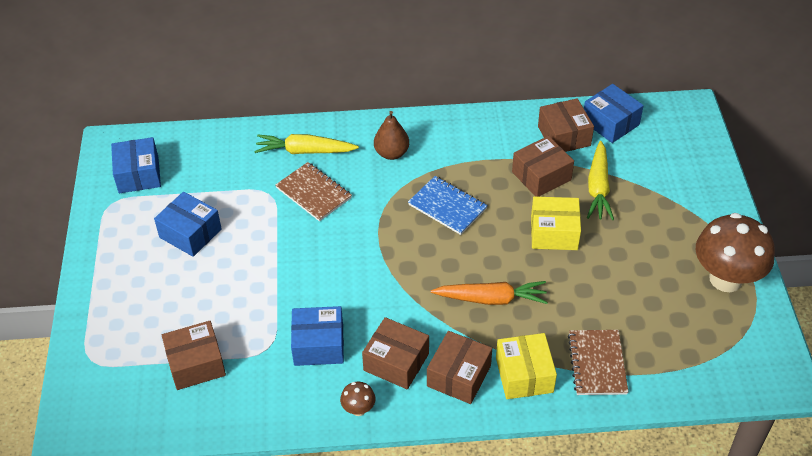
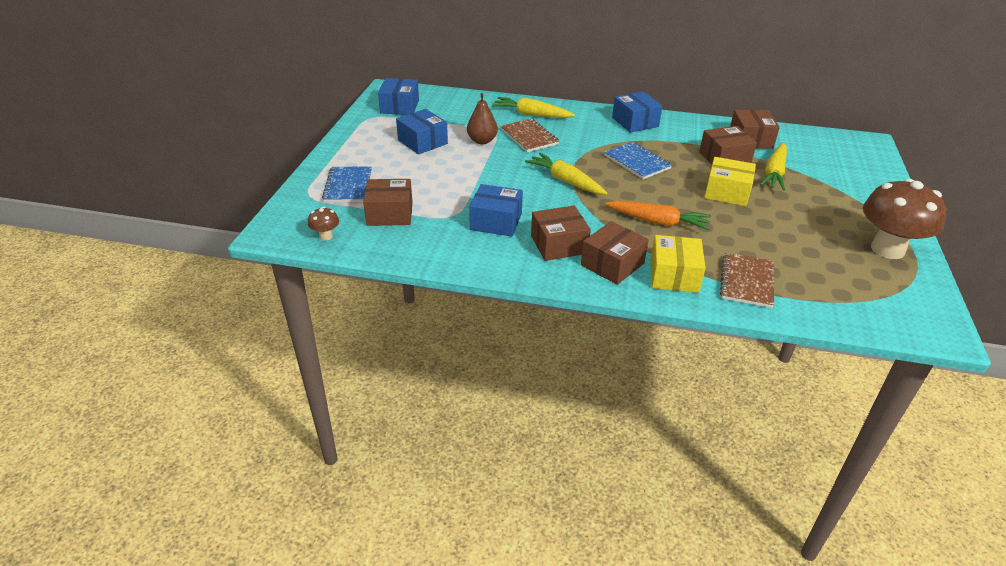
camera: 15 degrees right, 10 degrees down
(130, 332) = (348, 186): none -> blue notebook
(358, 409) = (513, 267): brown mushroom -> brown mushroom (326, 236)
(376, 259) = (565, 181): none -> yellow carrot
(391, 153) = (600, 126): brown pear -> brown pear (482, 141)
(396, 362) = (559, 244): brown box -> brown box turned 60 degrees counterclockwise
(610, 123) = (794, 139): blue box -> blue box (635, 122)

